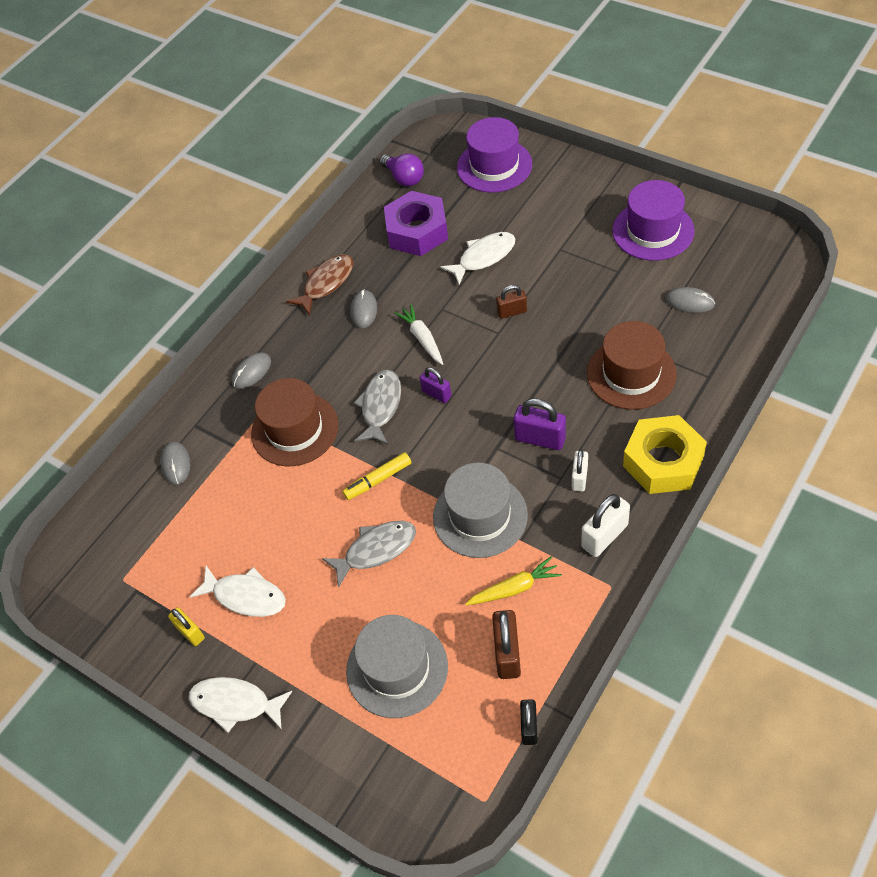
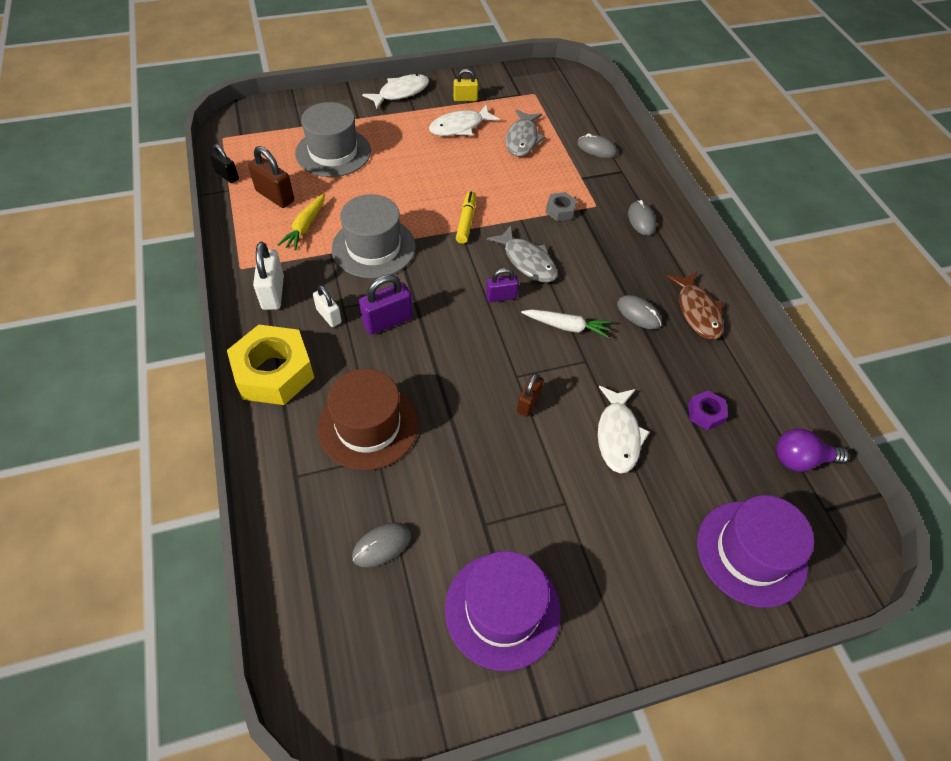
camera: 120 degrees right, 0 degrees up
(295, 429) = (560, 210): brown hat -> grey nut
(376, 550) = (416, 189): grey fish -> grey fish (522, 139)
(417, 231) = (705, 413): purple nut -> purple nut, size x0.46

